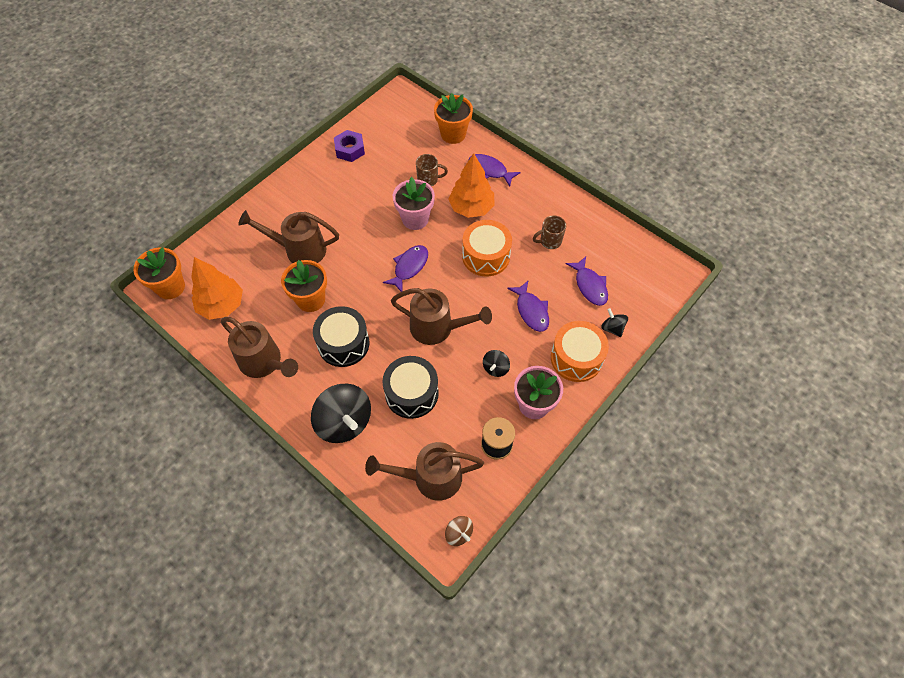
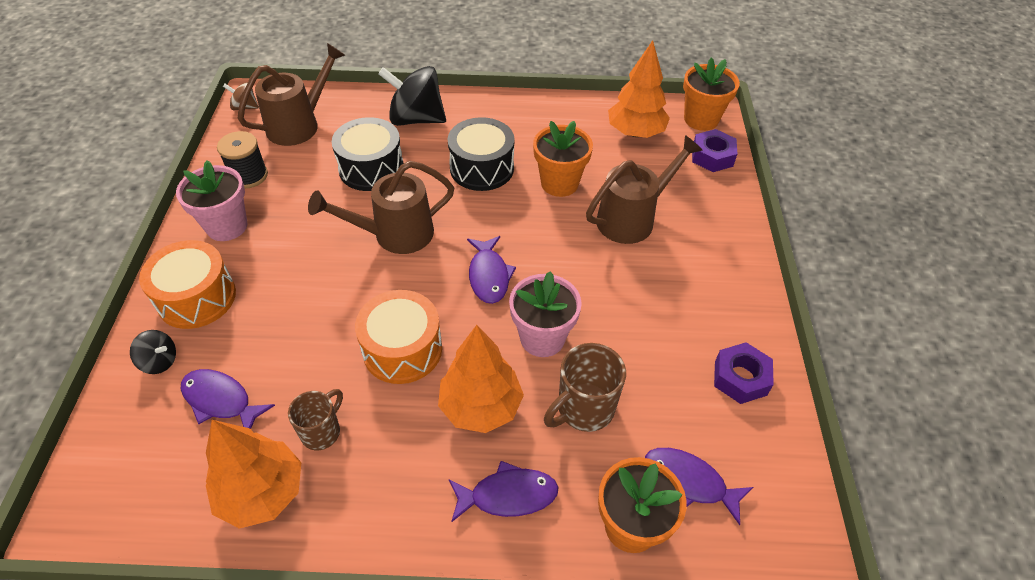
camera: 140 degrees right, 10 degrees down
(204, 257) = (712, 156): none -> purple nut
(264, 363) = (538, 117): brown watering can -> none
(428, 180) = (583, 409): brown mug -> brown mug, size x1.50
(495, 368) = (295, 235): black spinning top -> none
(531, 311) = (289, 317): purple fish -> purple fish (689, 482)
(590, 232) = (262, 492): none -> orange tree

